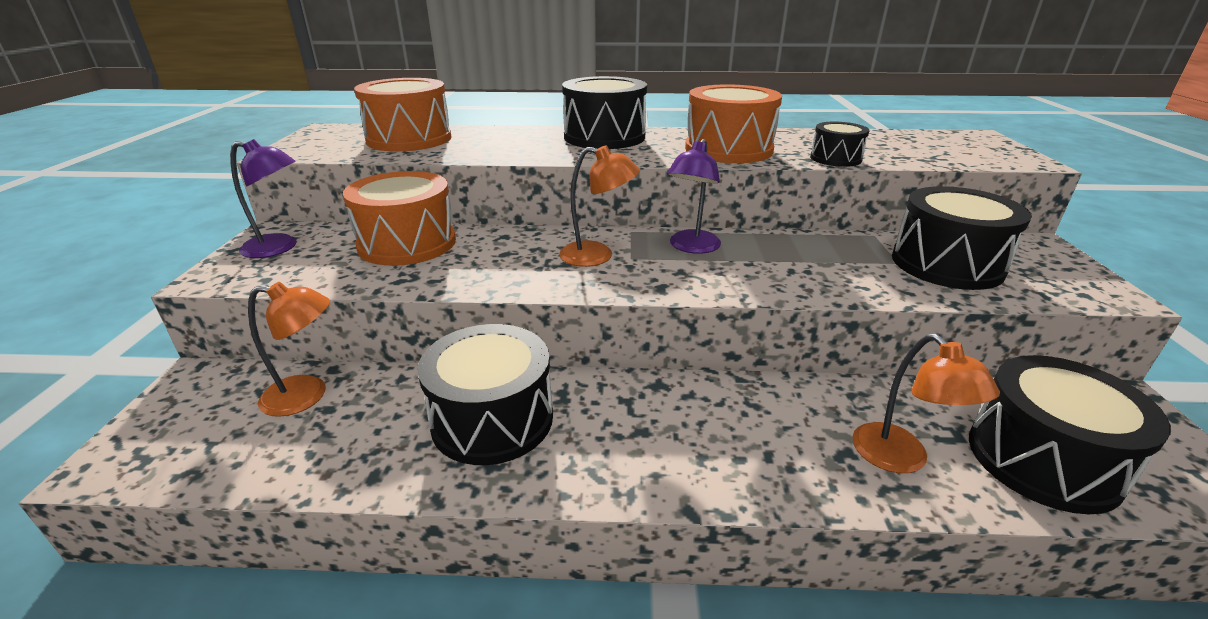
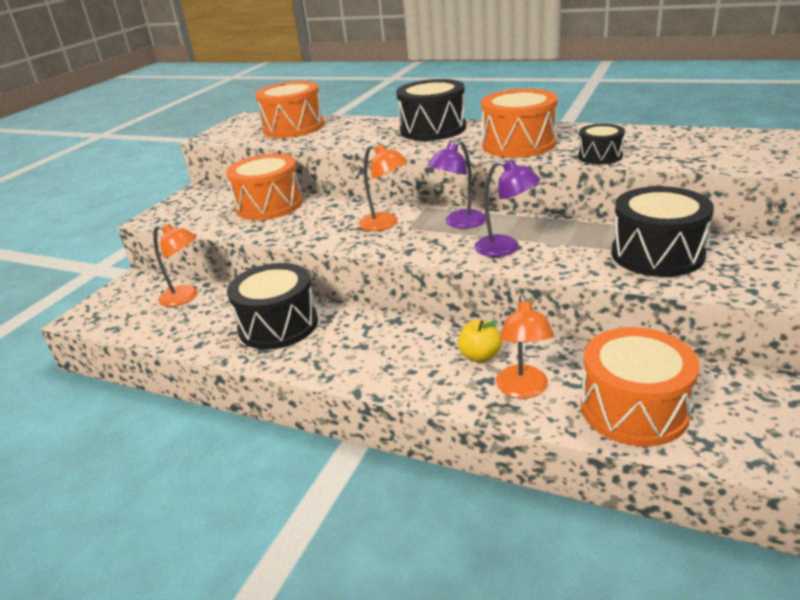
camera: 25 degrees right, 0 degrees up
(279, 248) = (194, 202): purple lamp -> purple lamp (506, 248)
(807, 419) = (480, 356): none -> yellow apple
(1042, 459) = (634, 409): black drum -> orange drum

